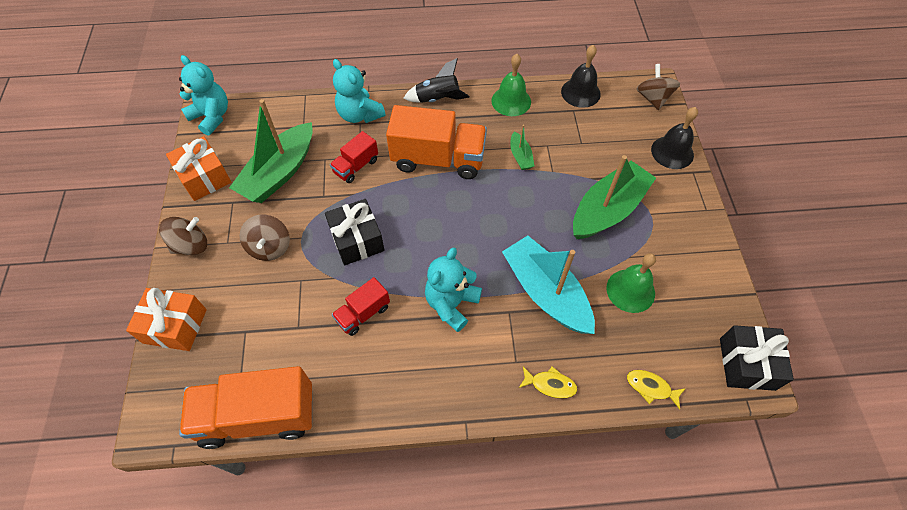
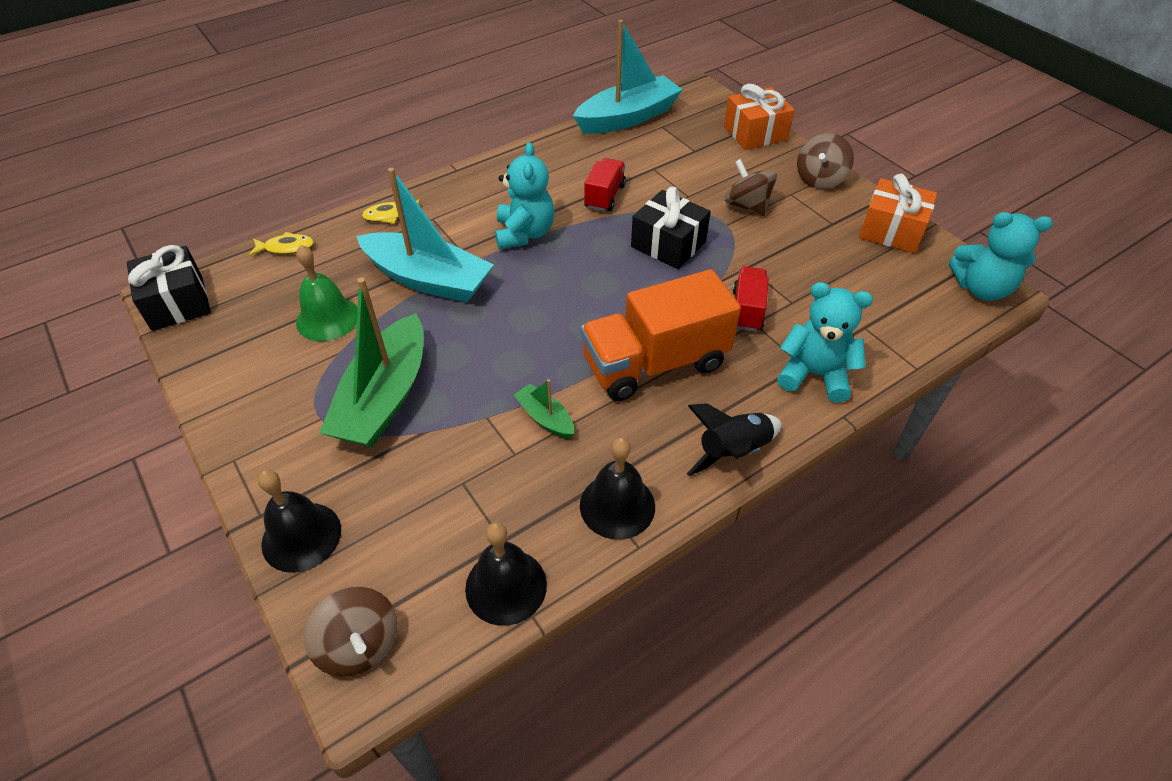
camera: 150 degrees right, 10 degrees down
(258, 416) = (627, 118): orange truck -> turquoise boat
(279, 173) = (823, 267): green boat -> none
(511, 101) = (617, 505): green bell -> black bell

